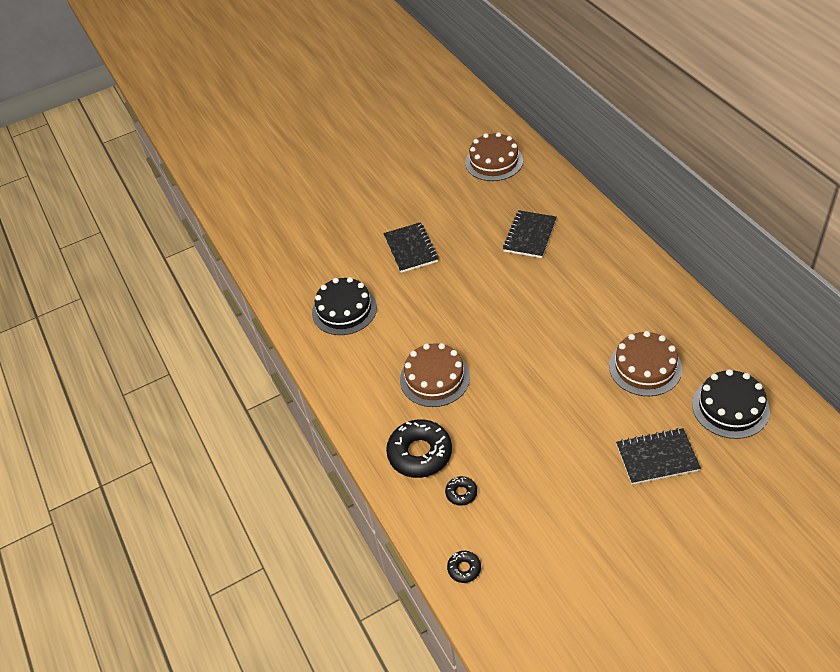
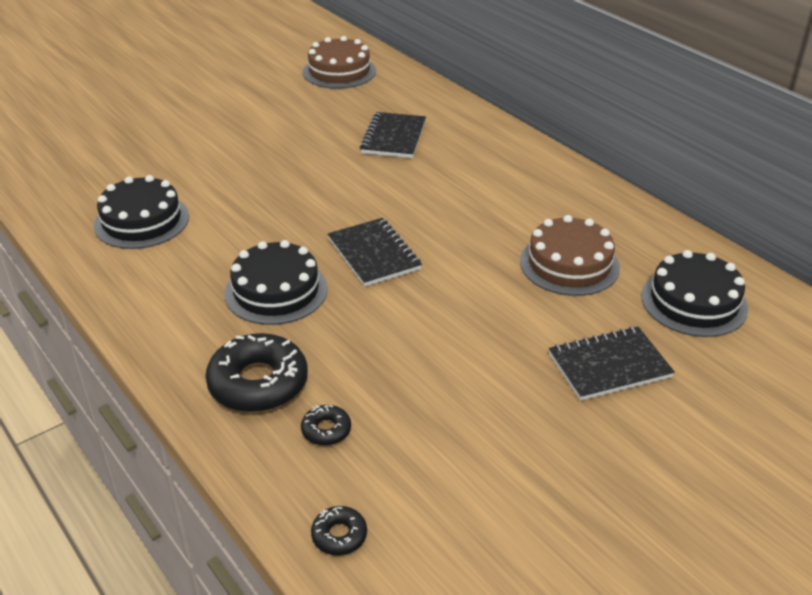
camera: 15 degrees left, 10 degrees down
(411, 249) = (236, 155): black notebook -> black notebook (374, 254)
(434, 378) = (276, 291): brown cake -> black cake

